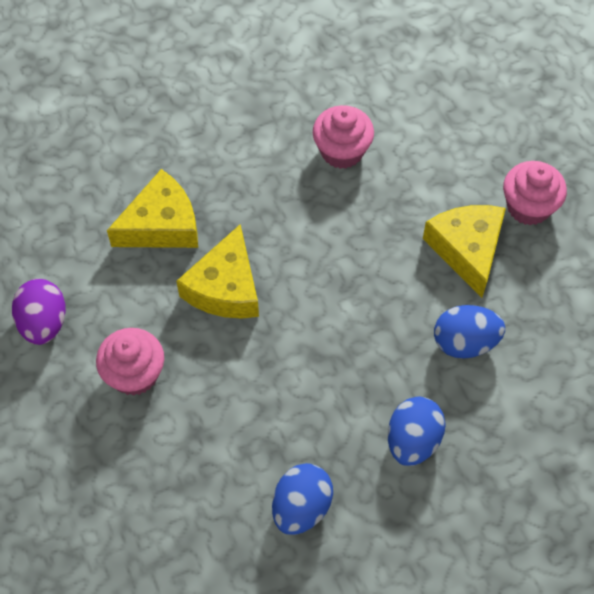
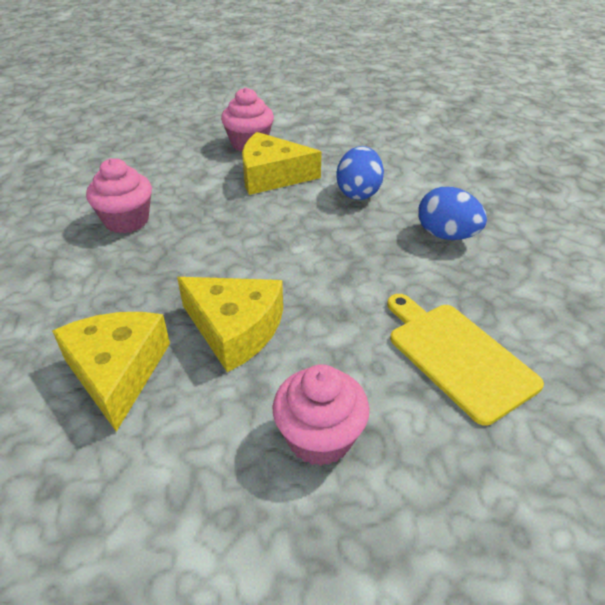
camera: 75 degrees left, 20 degrees down
(44, 323) = (195, 544): purple egg -> none
(239, 462) = (457, 356): none -> yellow cutting board
(301, 507) = (512, 317): blue egg -> none

